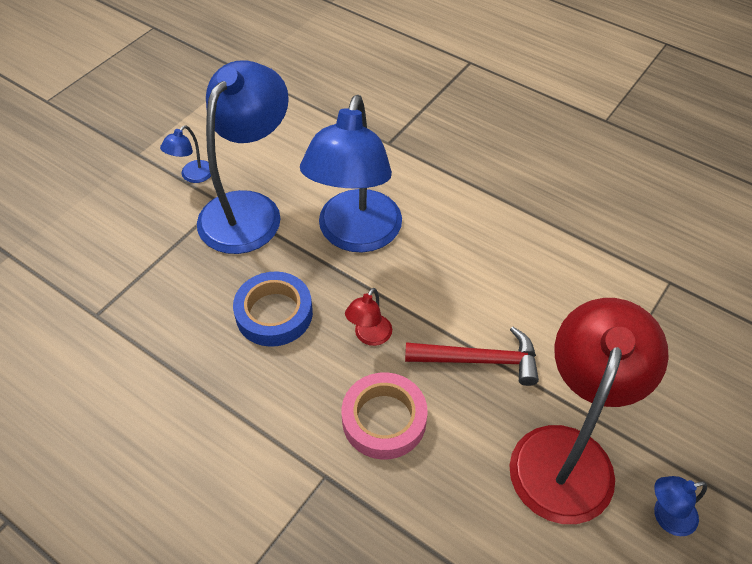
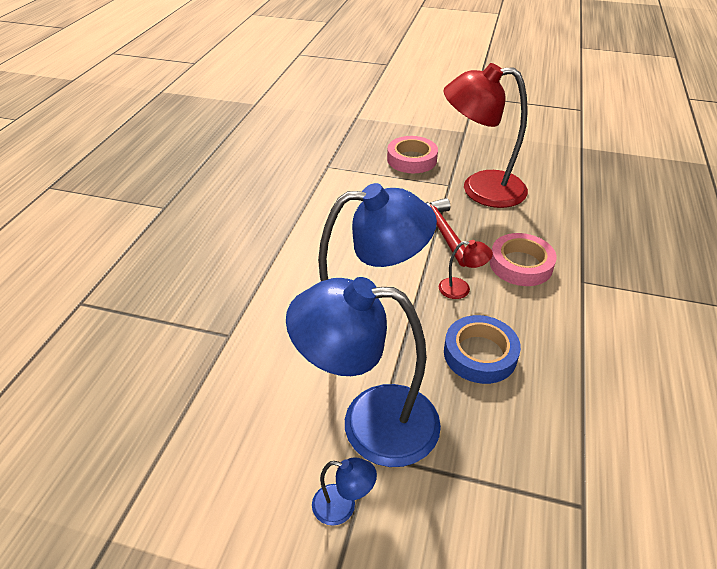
camera: 110 degrees left, 10 degrees down
(666, 517) = (489, 156): blue lamp -> none
(673, 392) = (411, 159): none -> pink tape

